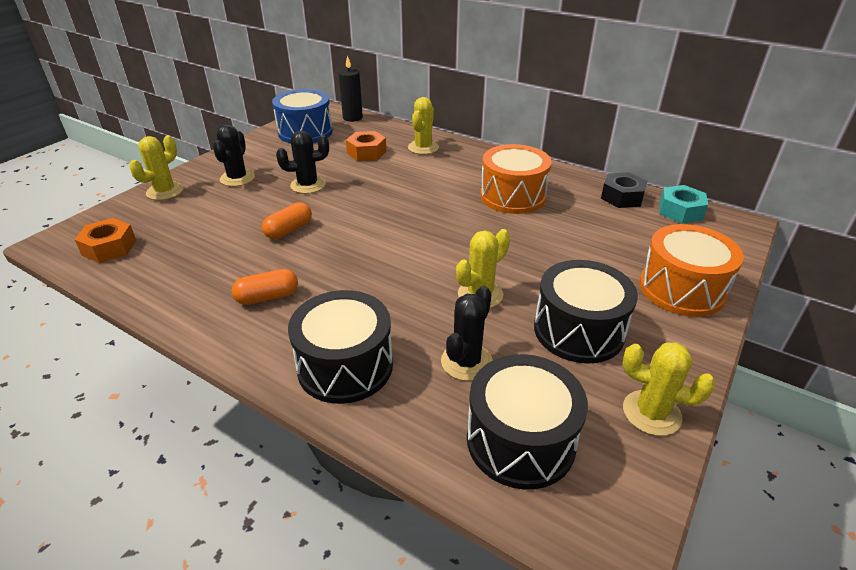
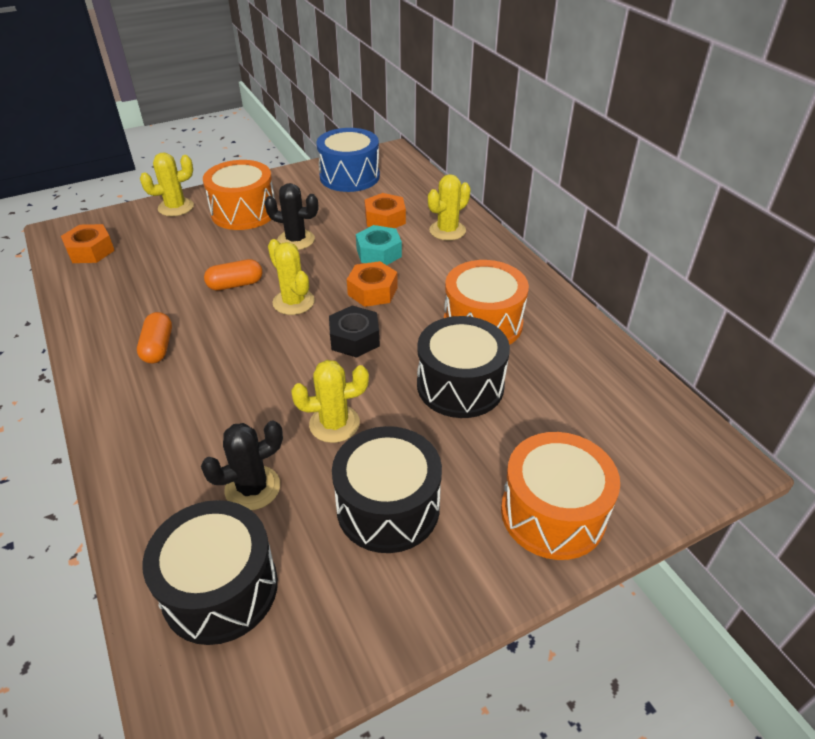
camera: 30 degrees right, 5 degrees up
(237, 178) = (244, 212): black cactus -> orange drum
(267, 297) = (158, 347): orange capsule -> orange capsule turned 75 degrees clockwise
(345, 366) = (154, 442): black drum -> black drum (460, 385)
(352, 118) = (411, 172): black candle -> none
(410, 201) = (372, 291): none -> orange nut
(622, 197) = (610, 370): black nut -> black nut (354, 339)
(651, 413) = (364, 631): yellow cactus -> yellow cactus (293, 302)
(680, 211) = (665, 416): turquoise nut -> turquoise nut (379, 253)

